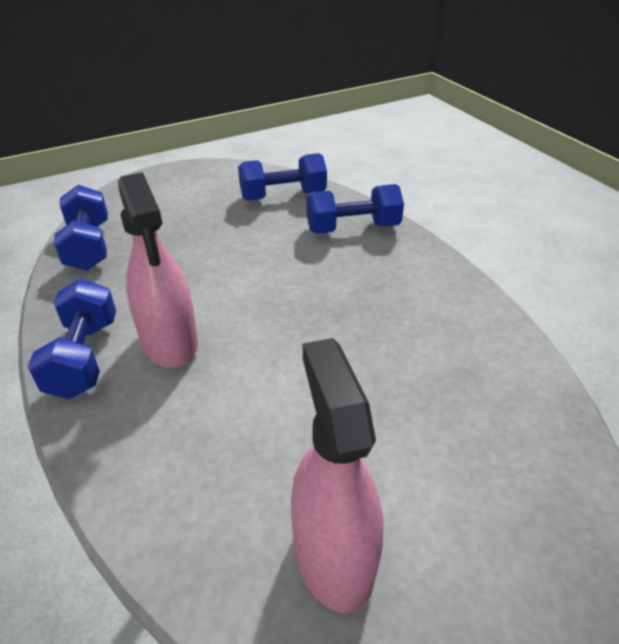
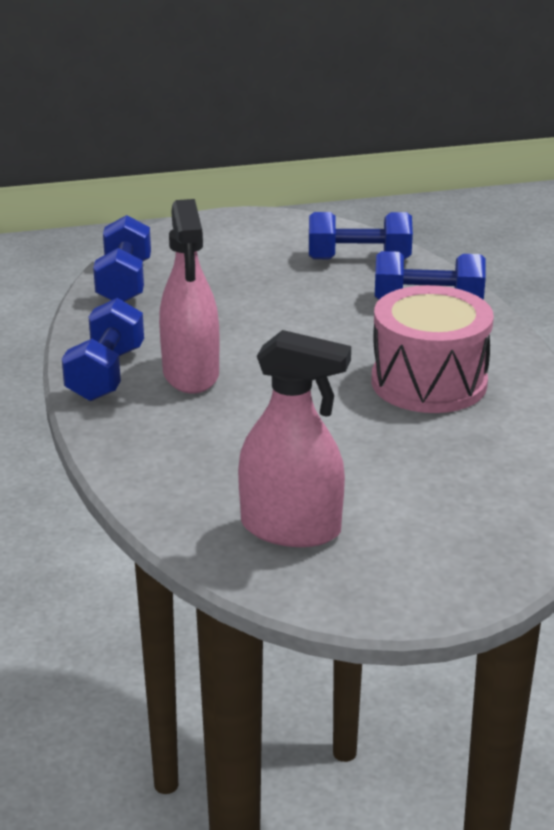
camera: 15 degrees right, 10 degrees down
(333, 555) = (291, 528): pink spray bottle -> pink spray bottle turned 105 degrees clockwise
(390, 313) = (429, 382): none -> pink drum

